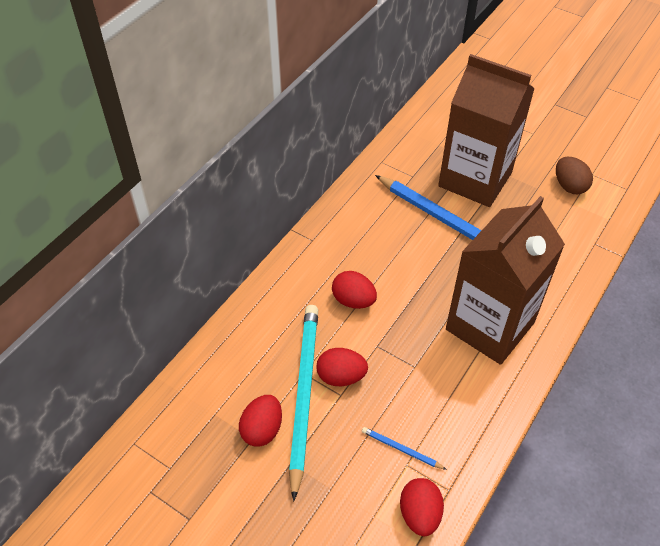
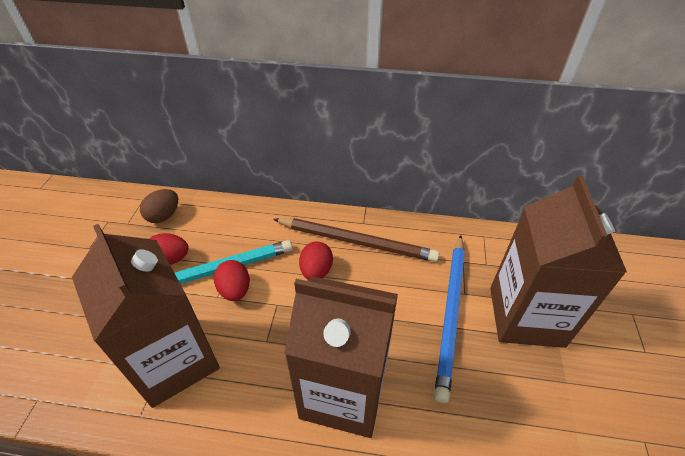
camera: 65 degrees right, 5 degrees down
(334, 255) = (356, 241): none -> brown pencil
(401, 449) = (174, 360): blue pencil -> brown carton
(419, 514) = (110, 398): red egg -> none
(569, 186) = (600, 418): brown egg -> brown egg (164, 216)

